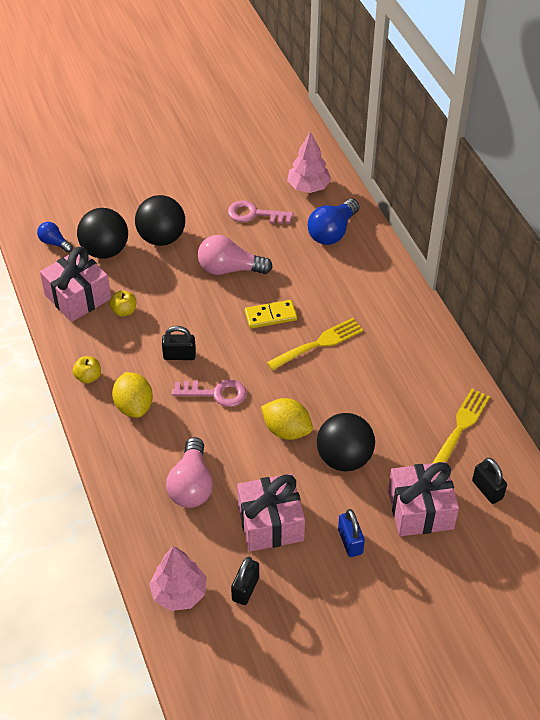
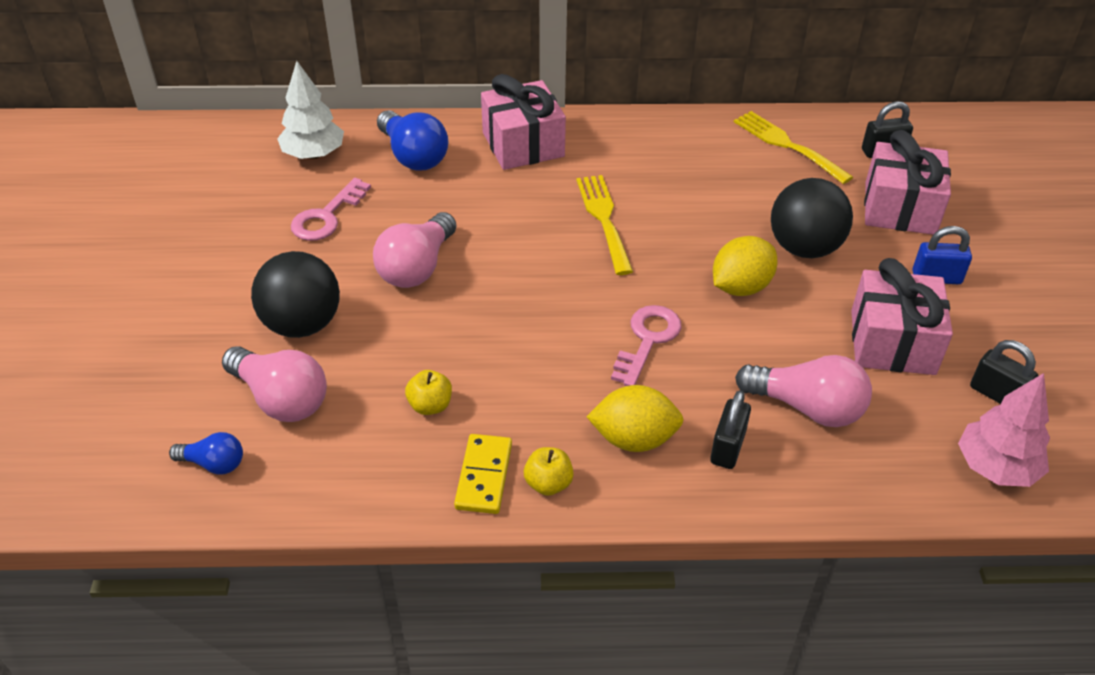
camera: 70 degrees left, 5 degrees down
(54, 243) = (214, 464): blue light bulb -> blue light bulb turned 135 degrees counterclockwise
(78, 297) = (363, 458): pink gift -> pink gift (523, 144)
(105, 250) = (281, 399): black ball -> pink light bulb
(179, 355) = (556, 362): black padlock -> black padlock (727, 447)
(270, 316) = (530, 250): yellow domino -> yellow domino (483, 476)
(308, 187) = (313, 154): pink tree -> white tree

